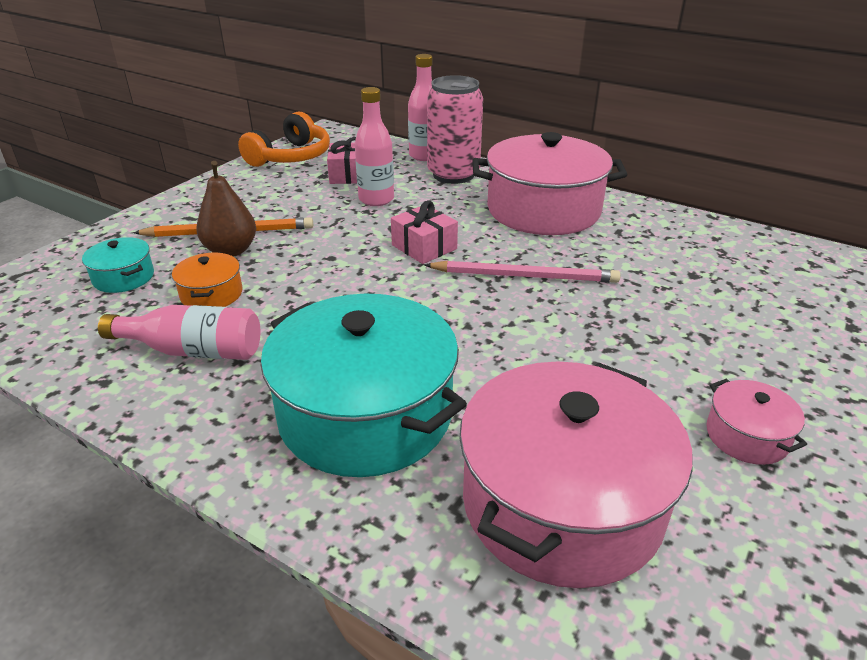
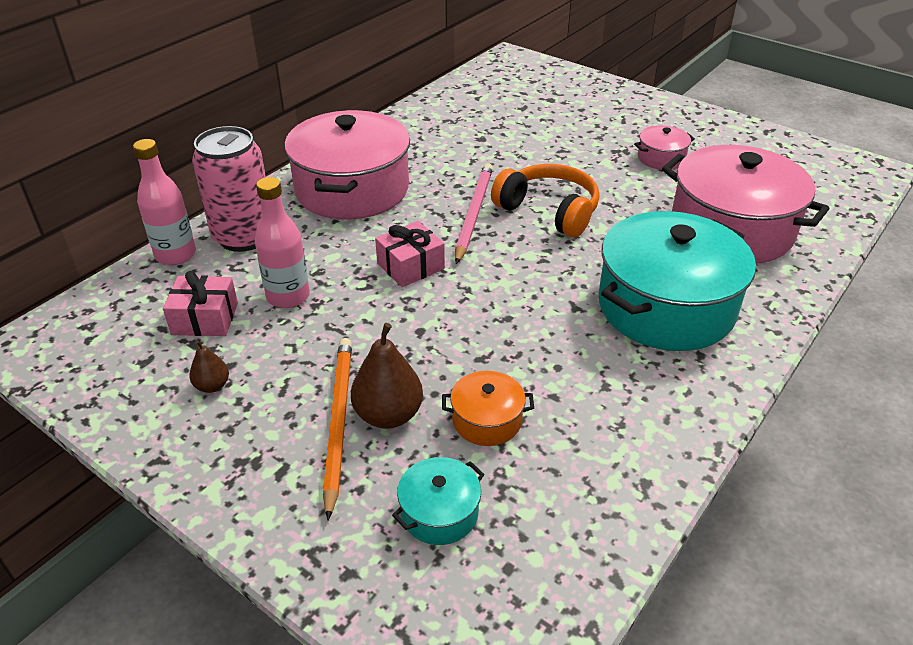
camera: 85 degrees left, 5 degrees up
(193, 350) = (590, 420): pink bottle -> none
(277, 186) = (212, 386): none -> brown pear
(291, 157) = (110, 378): orange headphones -> orange headphones (549, 211)

